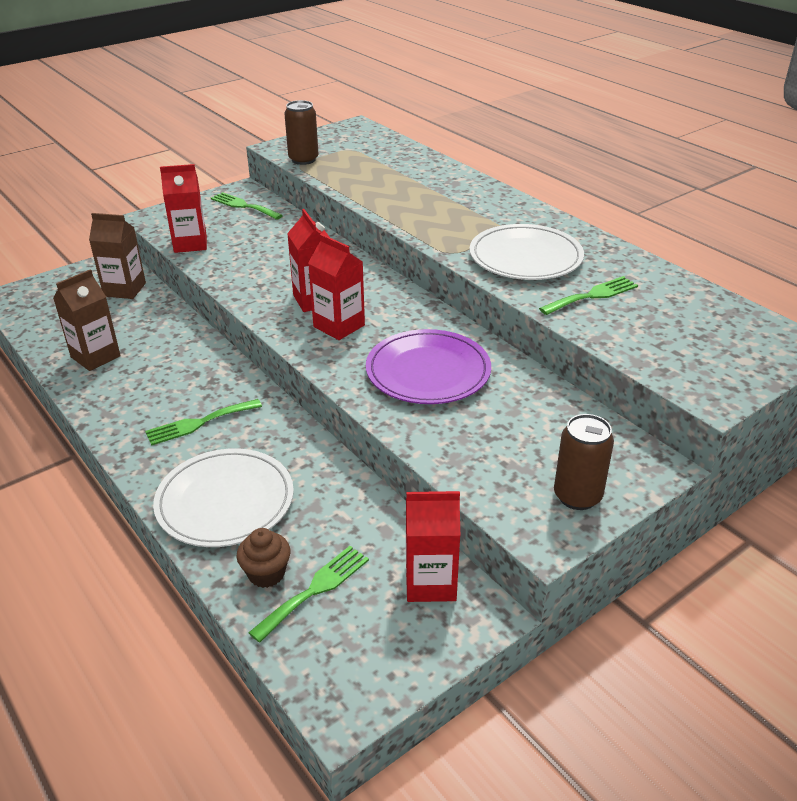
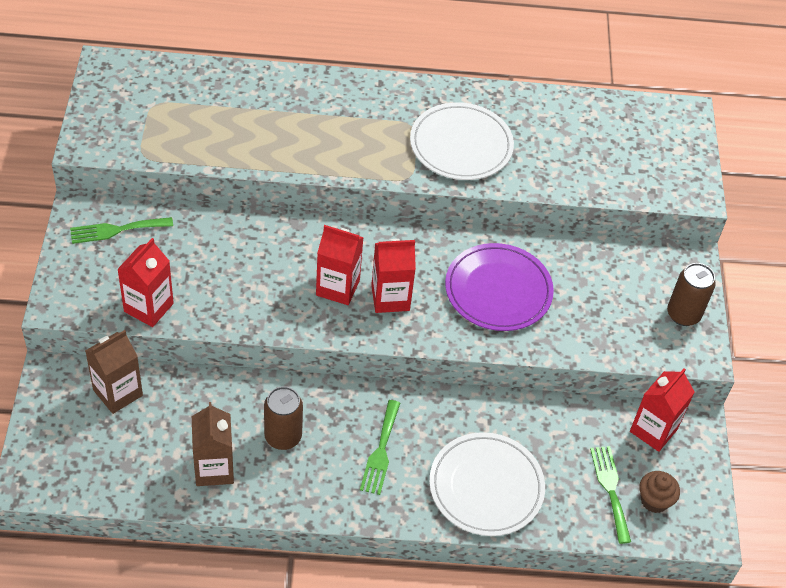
camera: 55 degrees left, 15 degrees up
(266, 573) = (575, 505): brown cupcake -> brown cupcake (654, 500)
(303, 160) = (137, 147): brown can -> brown can (283, 437)
(592, 295) = (544, 154): green fork -> none

